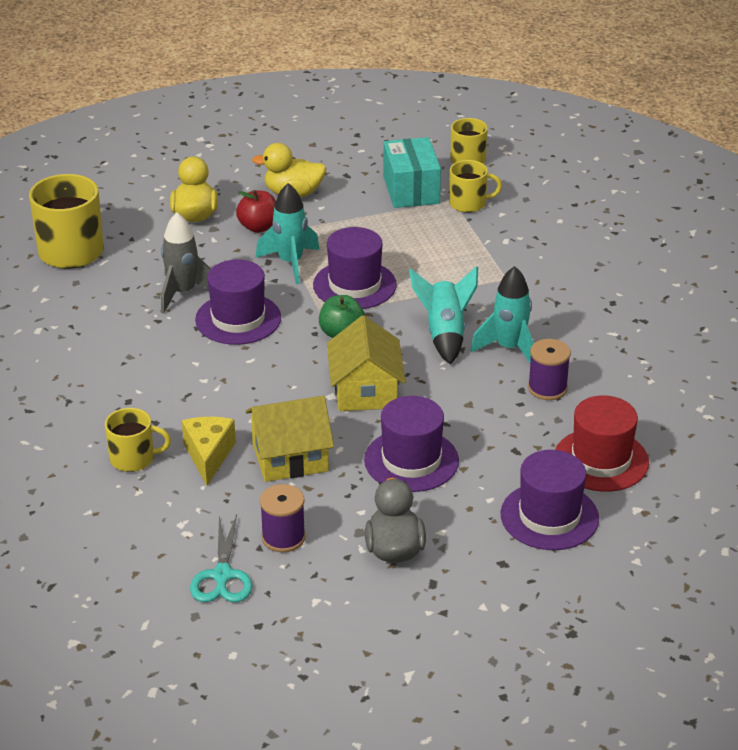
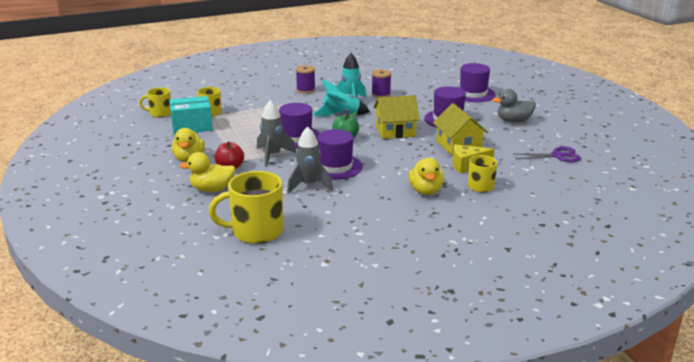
camera: 95 degrees left, 10 degrees down
(135, 400) = (425, 191): none -> yellow duck
(222, 576) = (557, 156): turquoise scissors -> purple scissors
(283, 537) = (521, 144): purple spool -> purple spool (305, 90)
(290, 263) = (273, 155): turquoise rocket -> grey rocket
(601, 460) = (430, 85): red hat -> none

